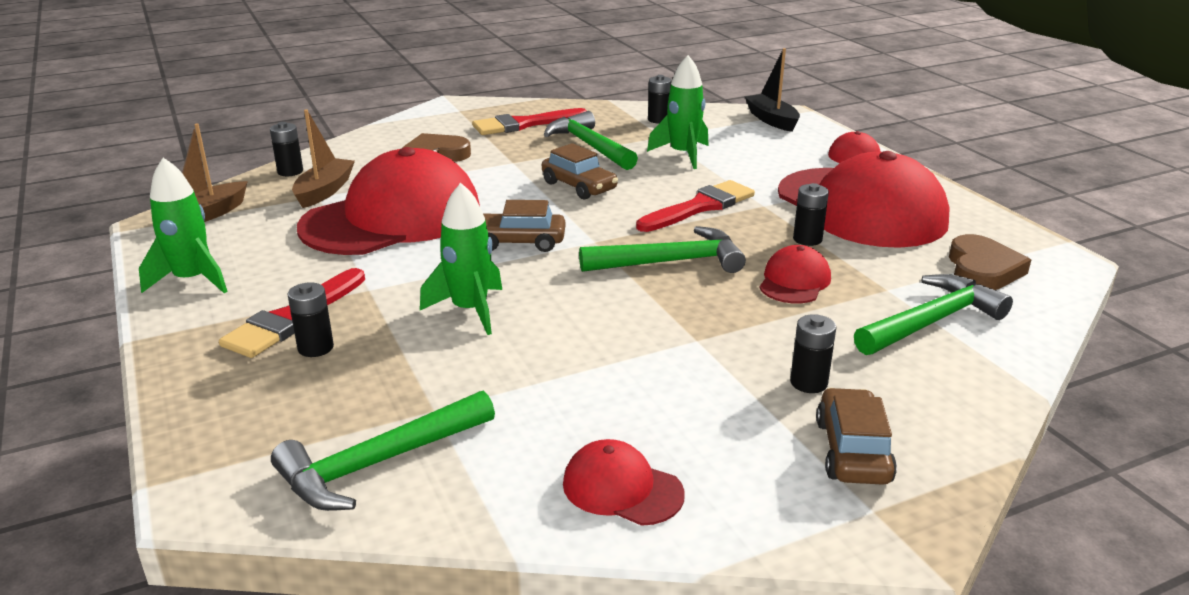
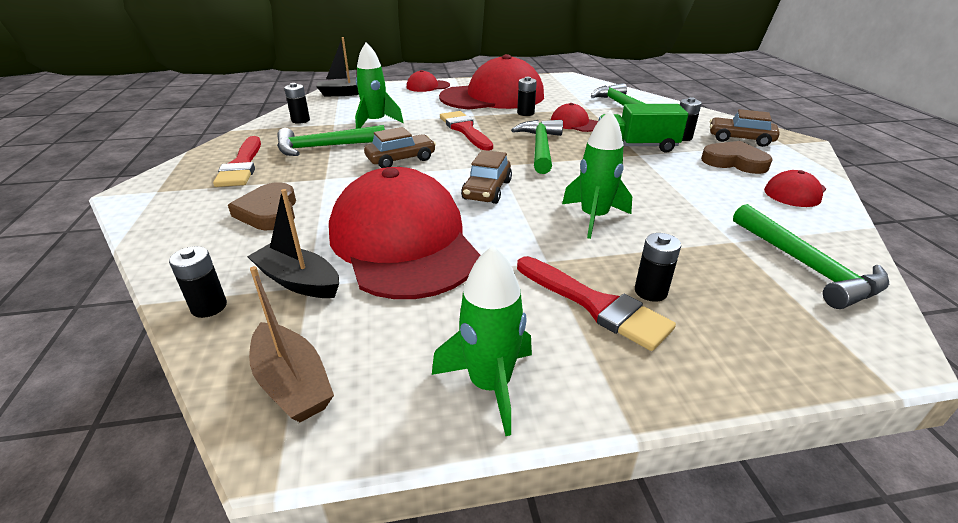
camera: 75 degrees left, 5 degrees up
(324, 191) = (298, 281): brown boat -> black boat
(728, 337) = (636, 146): none -> green truck
(982, 269) = (573, 90): brown heart -> brown heart (734, 162)

